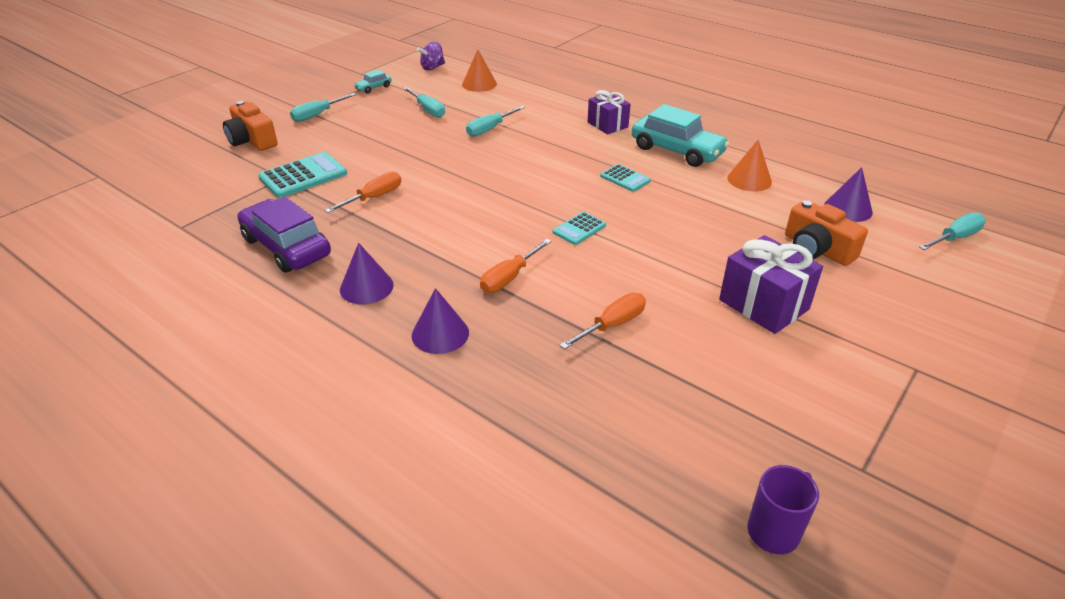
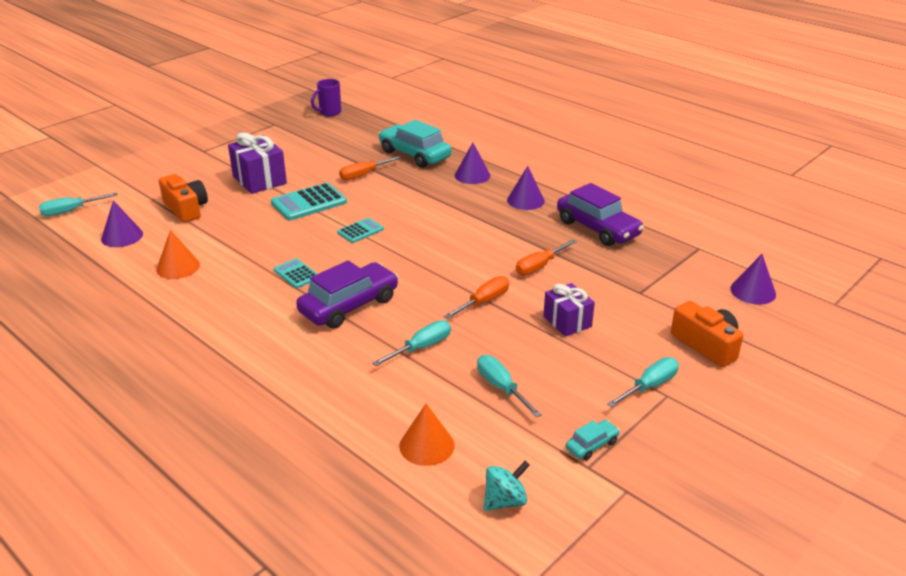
camera: 175 degrees left, 5 degrees down
(167, 183) = (753, 291): none -> purple cone
(303, 176) = (619, 293): turquoise calculator -> turquoise calculator (309, 202)
(432, 67) = (505, 501): purple spinning top -> turquoise spinning top
(509, 277) = (424, 201): orange screwdriver -> orange screwdriver (484, 302)
(560, 154) = (349, 306): none -> purple car
(607, 125) = (274, 347): purple gift -> purple gift (567, 321)
(677, 151) = (220, 304): turquoise car -> turquoise car (415, 154)

